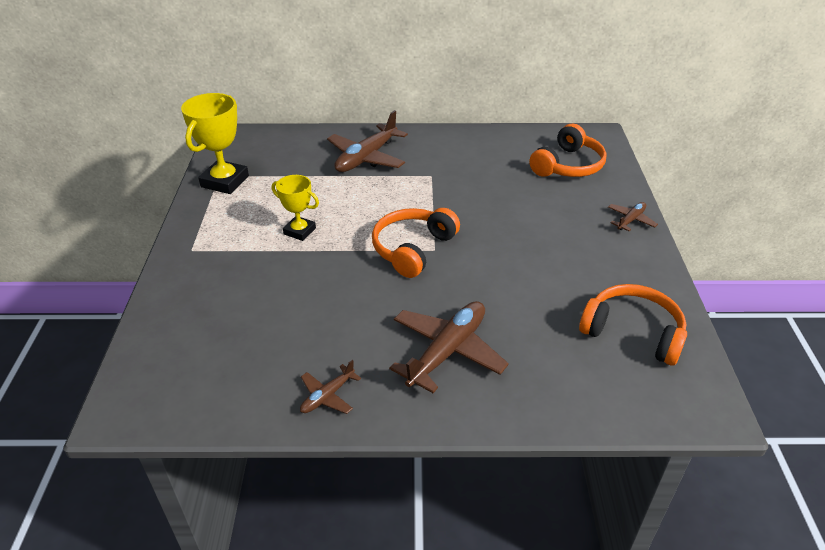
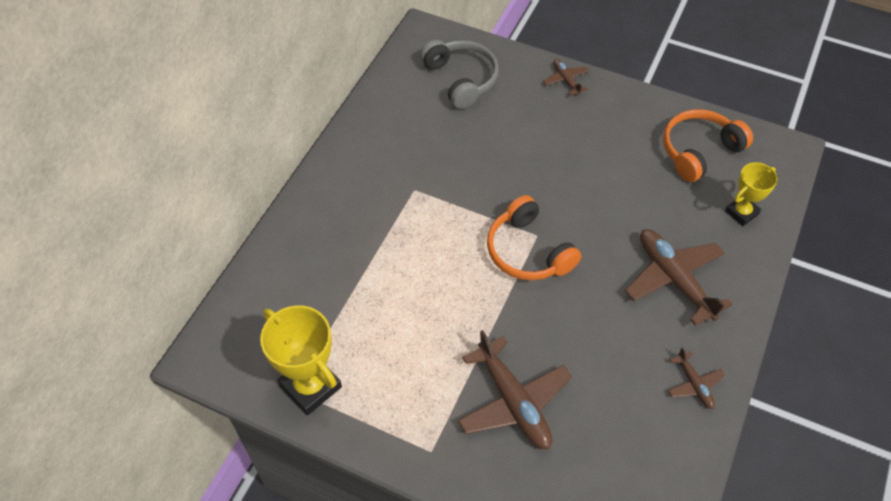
camera: 65 degrees left, 15 degrees up
(299, 231) = (450, 337): yellow trophy -> yellow trophy (741, 212)
(366, 158) = (346, 233): brown plane -> brown plane (513, 402)
(567, 165) = (461, 79): orange headphones -> grey headphones

